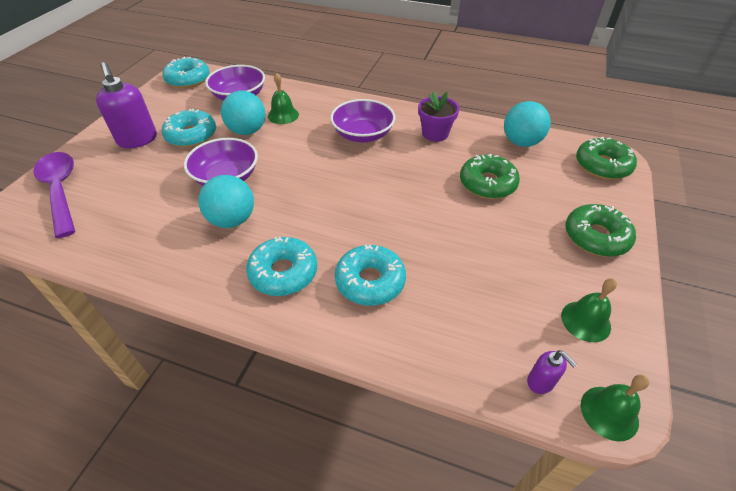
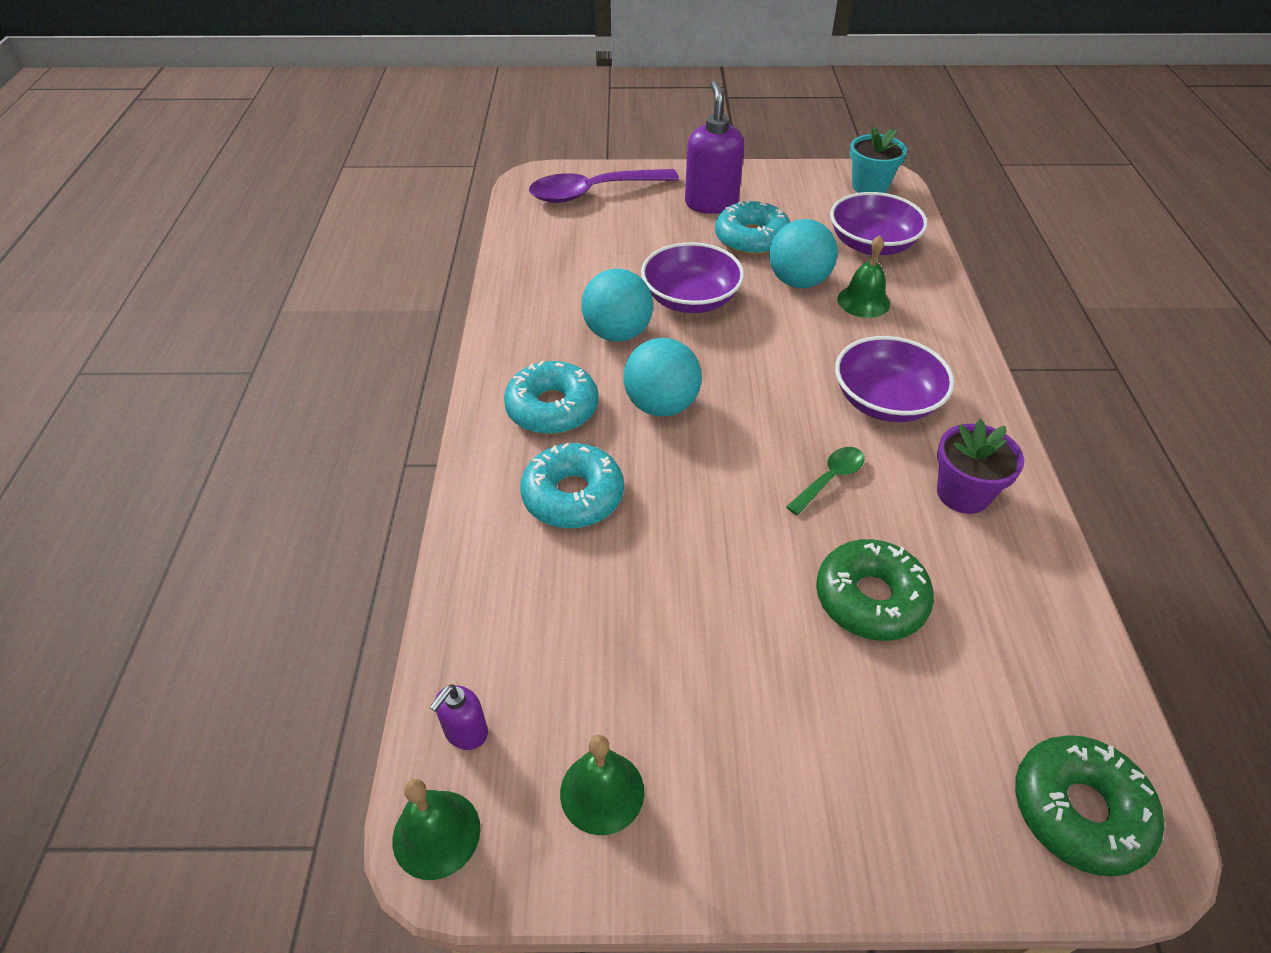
camera: 70 degrees right, 0 degrees up
(61, 190) = (593, 192): purple spoon -> purple spoon turned 150 degrees counterclockwise
(138, 140) = (711, 203): purple soap dispenser -> purple soap dispenser turned 135 degrees clockwise
(188, 79) = (870, 186): turquoise donut -> turquoise flower pot
(406, 171) = (830, 479): none -> green spoon
(521, 142) = (1044, 637): turquoise ball -> turquoise ball (661, 405)
(596, 237) = (823, 803): green donut -> none

